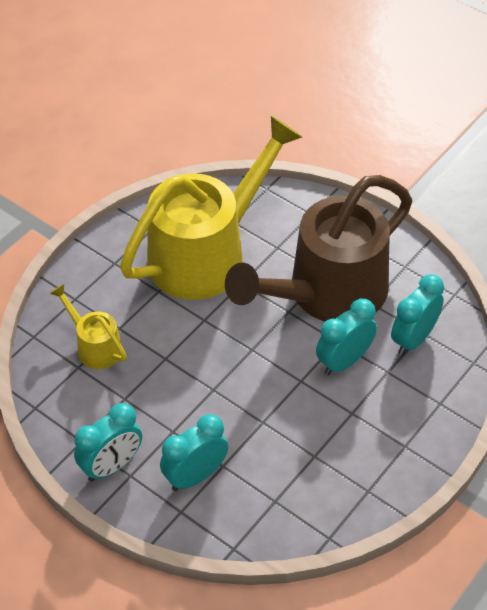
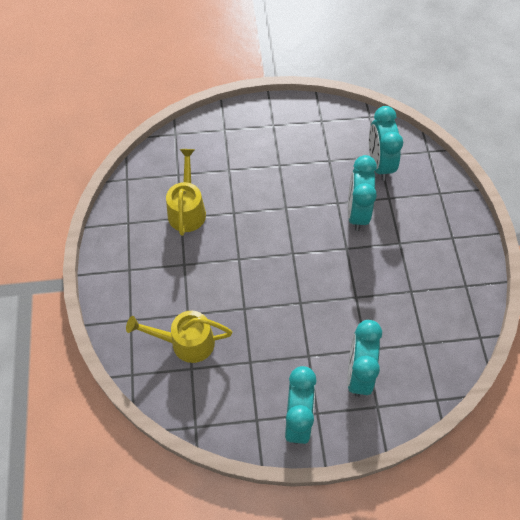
camera: 45 degrees left, 10 degrees up
(208, 252) = (187, 209): yellow watering can -> yellow watering can, size x0.44
(326, 295) = (296, 177): brown watering can -> none

